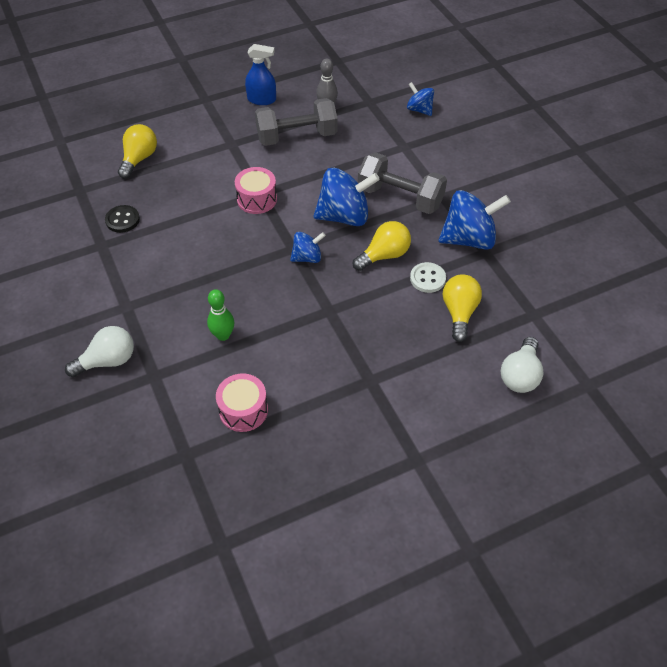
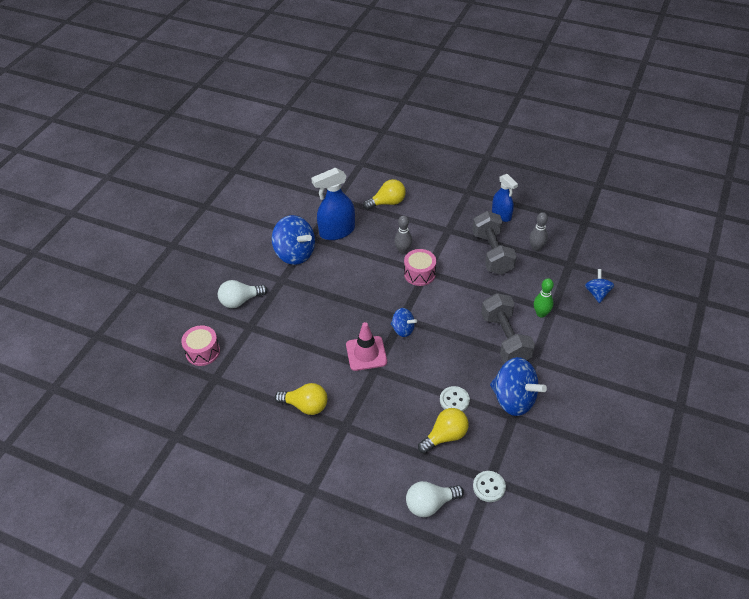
camera: 50 degrees right, 5 degrees down
(108, 361) = (240, 301): white light bulb -> white light bulb turned 135 degrees clockwise
(122, 220) = (337, 231): black button -> blue spray bottle
(214, 190) = (403, 251): none -> grey bowling pin
(223, 335) = (306, 335): green bowling pin -> green bowling pin (541, 314)
(243, 410) = (266, 382): pink drum -> pink drum (202, 352)
(297, 136) = (492, 253): grey dumbbell -> grey dumbbell turned 45 degrees clockwise
(303, 304) = (366, 353): none -> pink traffic cone
(344, 216) = (456, 323): blue spinning top -> blue spinning top (295, 254)
(384, 255) = (447, 365): yellow light bulb -> yellow light bulb (305, 406)
(541, 320) = (489, 487): none -> white button

